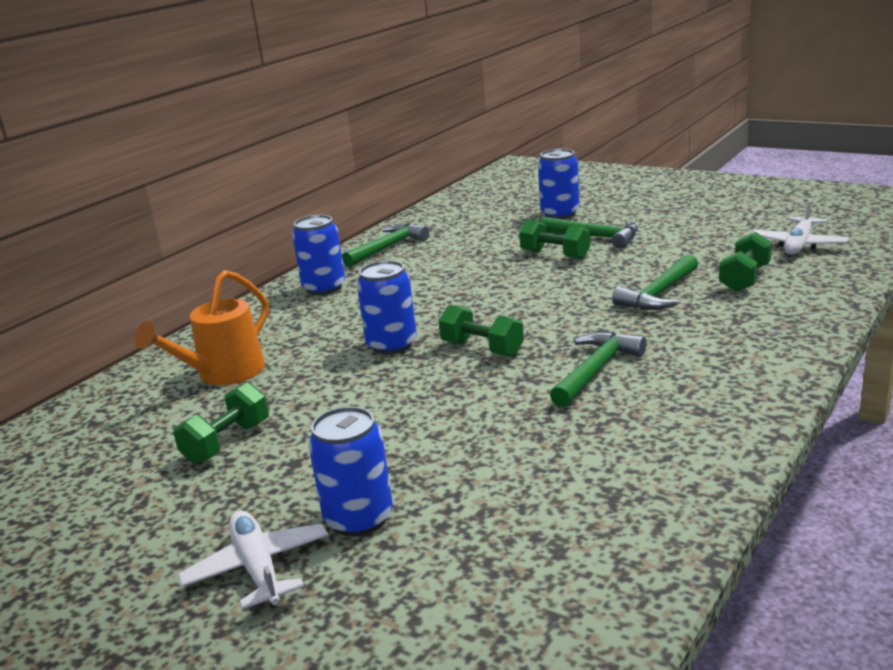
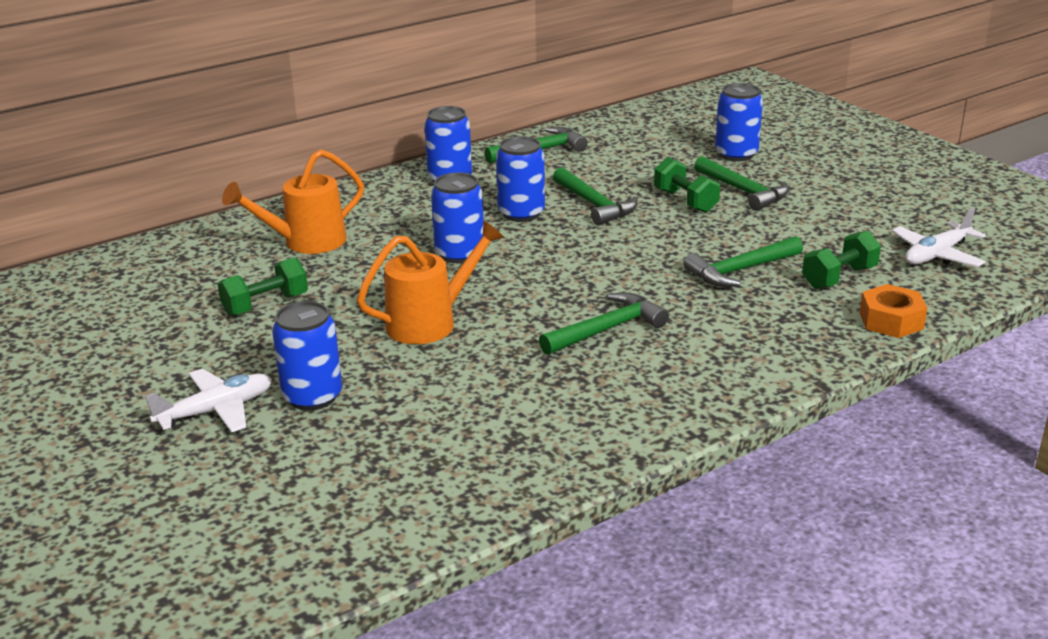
camera: 20 degrees right, 5 degrees up
(258, 568) = (216, 411): white plane -> white plane turned 60 degrees clockwise
(419, 298) = (521, 213): none -> blue can
(420, 411) = (430, 322): none -> orange watering can
(479, 276) = (595, 205): none -> green hammer
(482, 349) = (530, 280): green dumbbell -> none
(824, 299) = (891, 321): none -> orange nut

